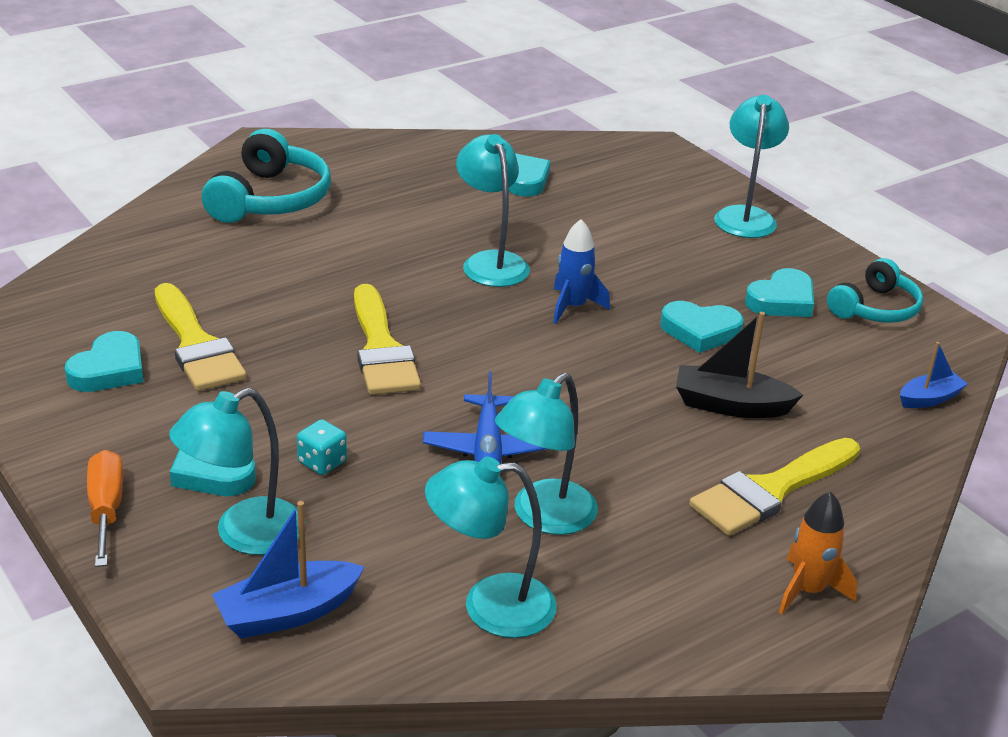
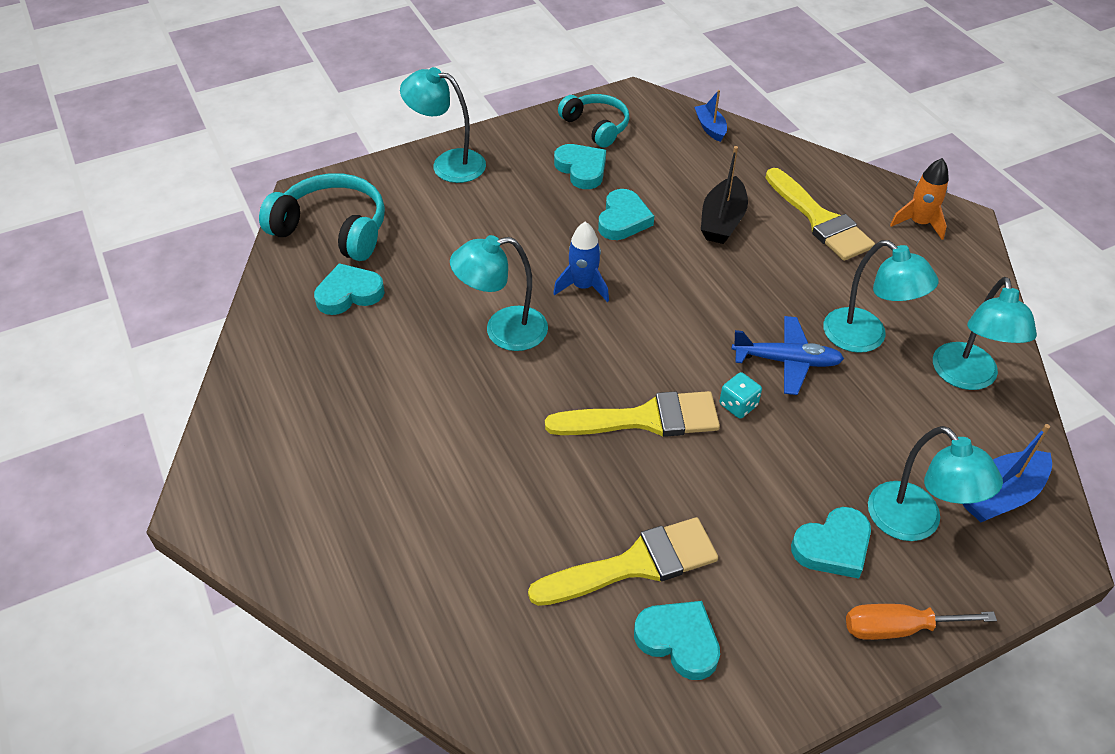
camera: 80 degrees left, 15 degrees up
(270, 199) = (345, 500): turquoise headphones -> turquoise headphones (333, 229)
(287, 613) = (1000, 495): blue boat -> blue boat turned 75 degrees clockwise
(322, 462) = (814, 468): turquoise dice -> turquoise dice (738, 405)

